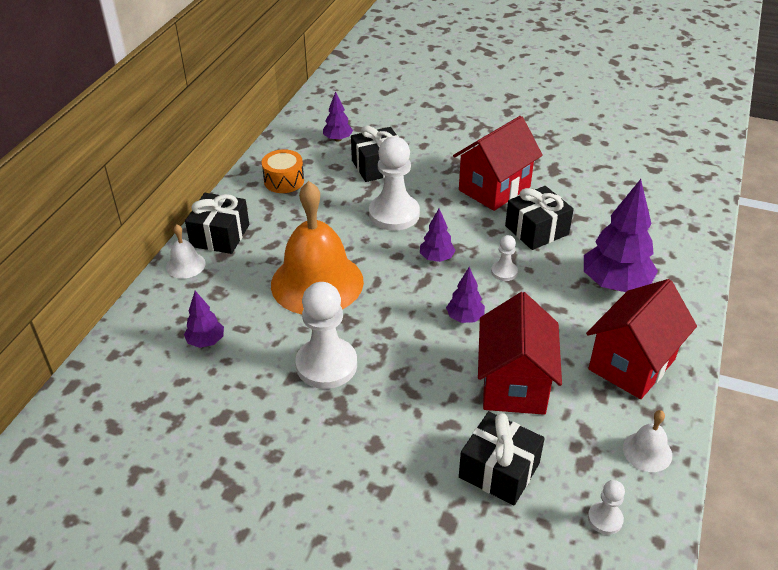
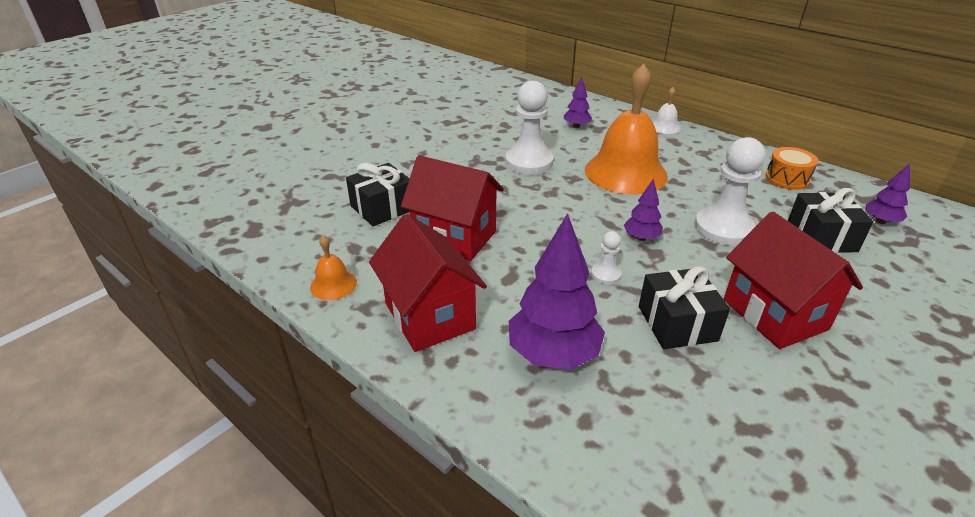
camera: 110 degrees right, 5 degrees down
(220, 235) = (700, 142): black gift -> none
(465, 318) = (548, 233): purple tree -> none
(605, 519) = (303, 240): white pawn -> none
(647, 451) = (333, 285): white bell -> orange bell

